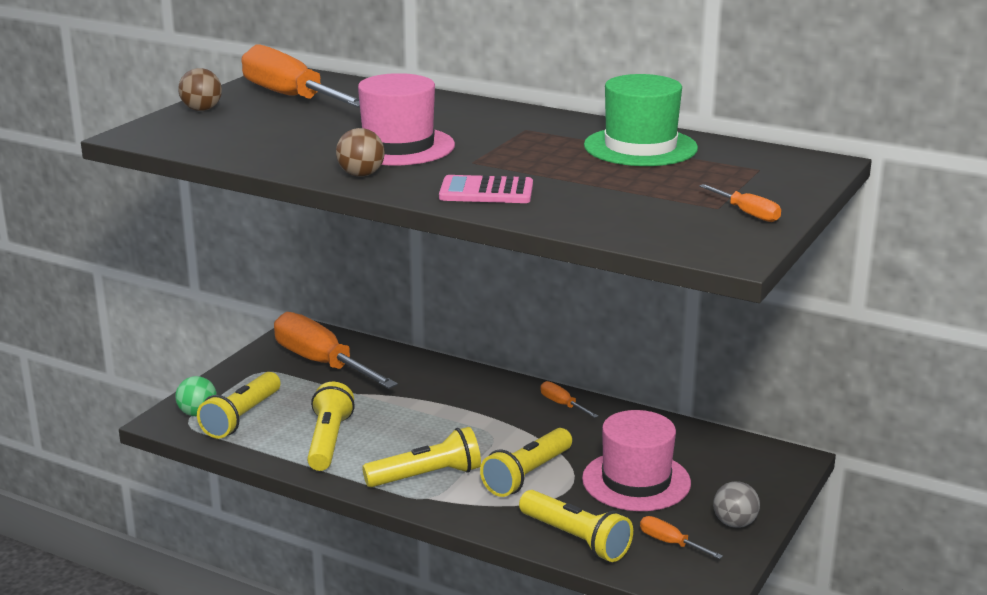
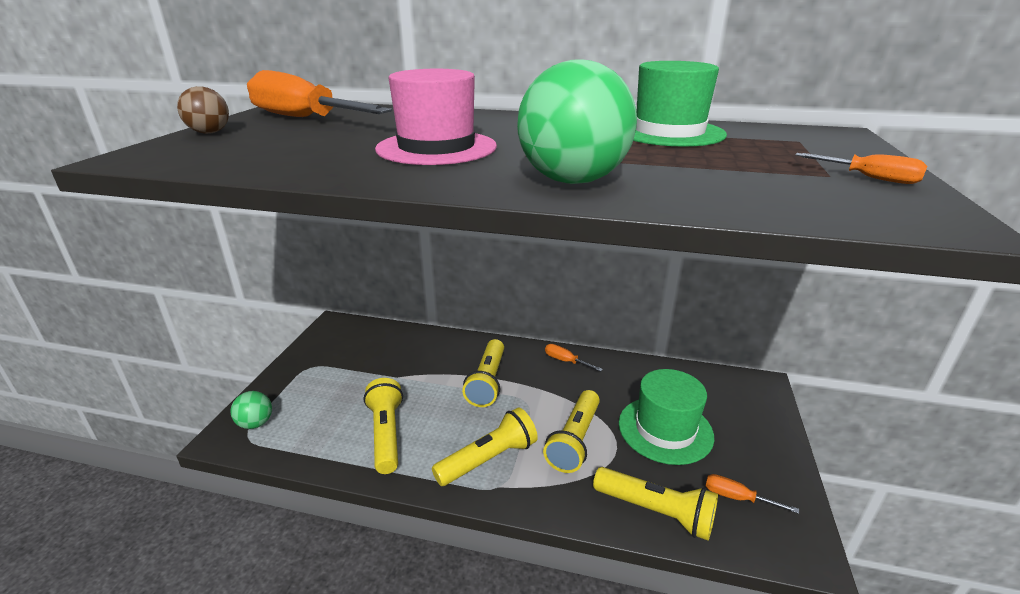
camera: 15 degrees left, 5 degrees up
(242, 417) = (299, 421): yellow flashlight -> yellow flashlight (487, 382)
(322, 363) = (359, 352): orange screwdriver -> none
(361, 175) = (414, 176): brown ball -> none
(486, 191) = (572, 181): pink calculator -> green ball
(636, 481) = (665, 429): pink hat -> green hat
(734, 523) = (771, 461): grey ball -> none

